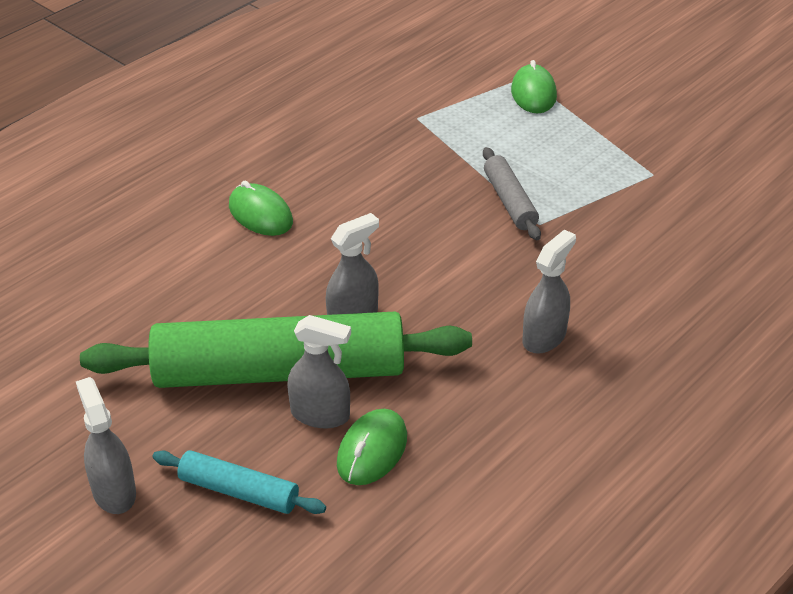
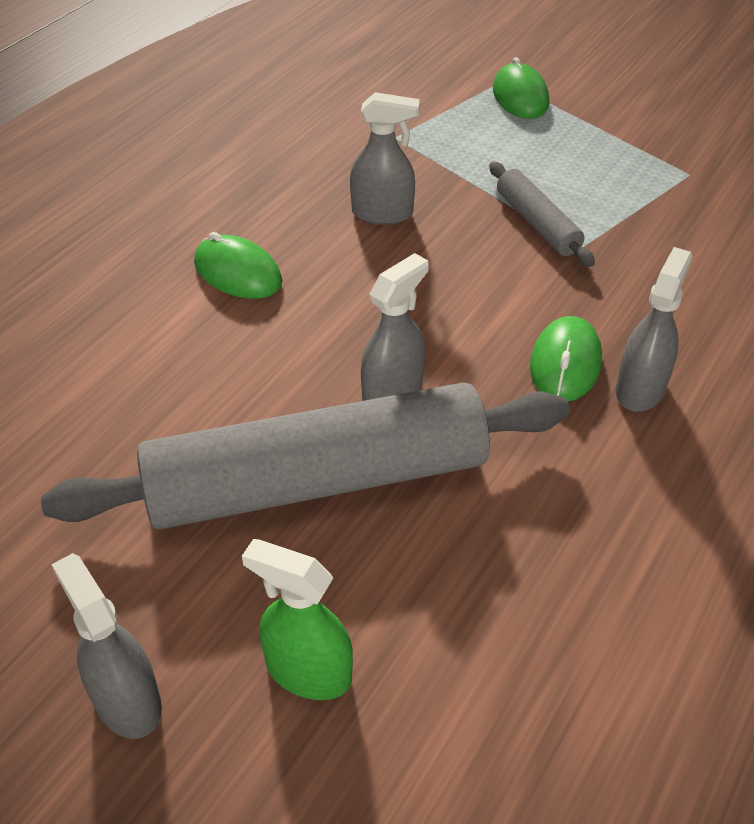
camera: 10 degrees left, 5 degrees up
(239, 491) = (308, 671): turquoise rolling pin -> green spray bottle
(279, 372) = (318, 482): green rolling pin -> grey rolling pin
(320, 415) = (389, 536): grey spray bottle -> grey spray bottle (382, 213)
(372, 451) = (474, 579): green mouse -> green mouse (565, 364)

